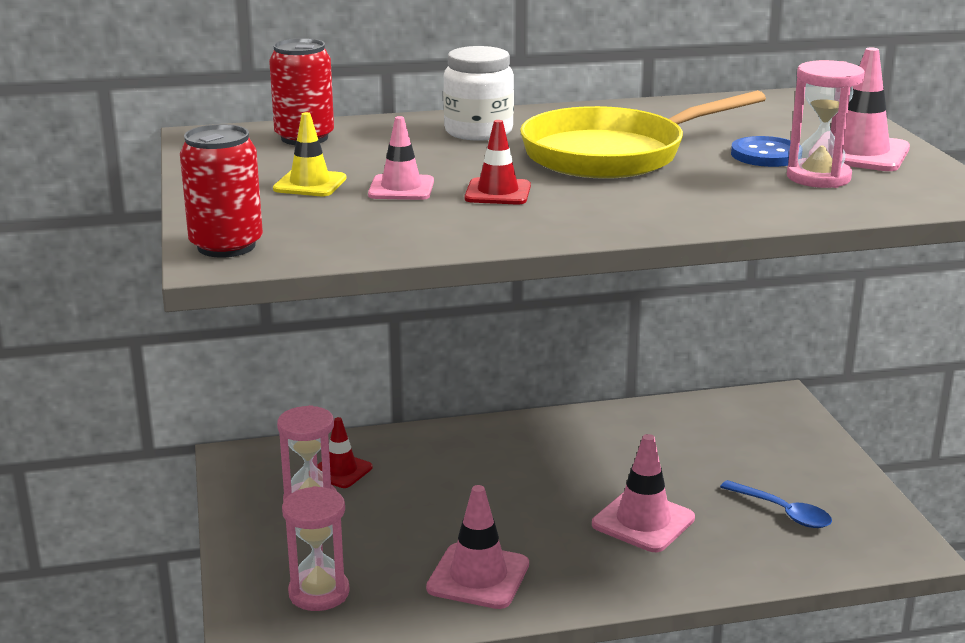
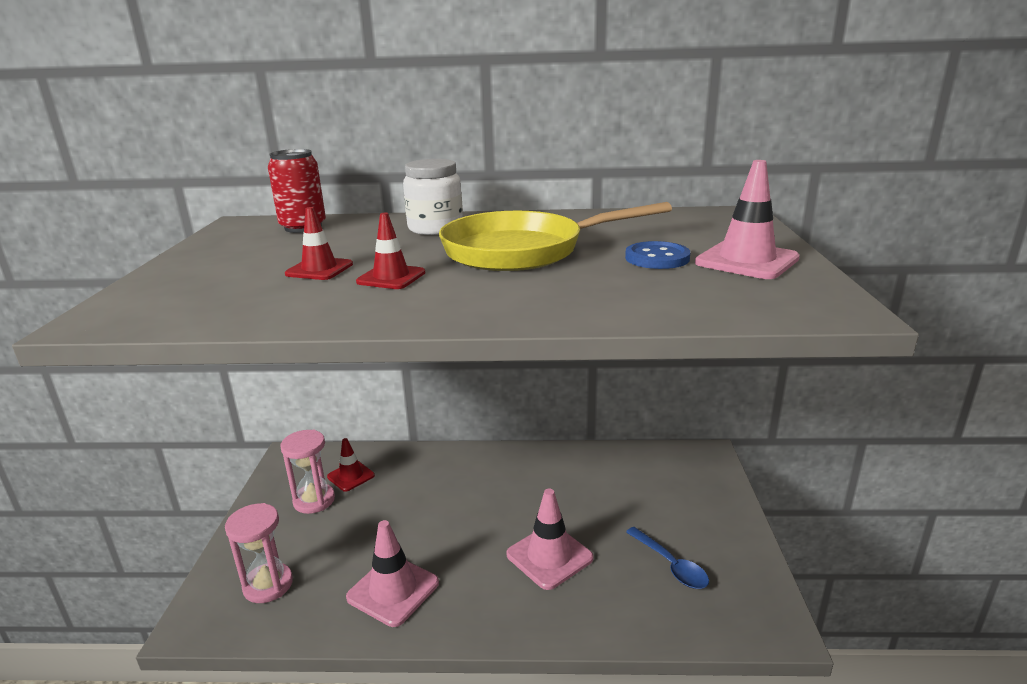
camera: 15 degrees right, 0 degrees up
(226, 246) = (116, 310): red can -> none
(310, 184) = (256, 262): yellow traffic cone -> none
(401, 188) = (319, 269): pink traffic cone -> red traffic cone
(818, 177) = (691, 281): pink hourglass -> none

